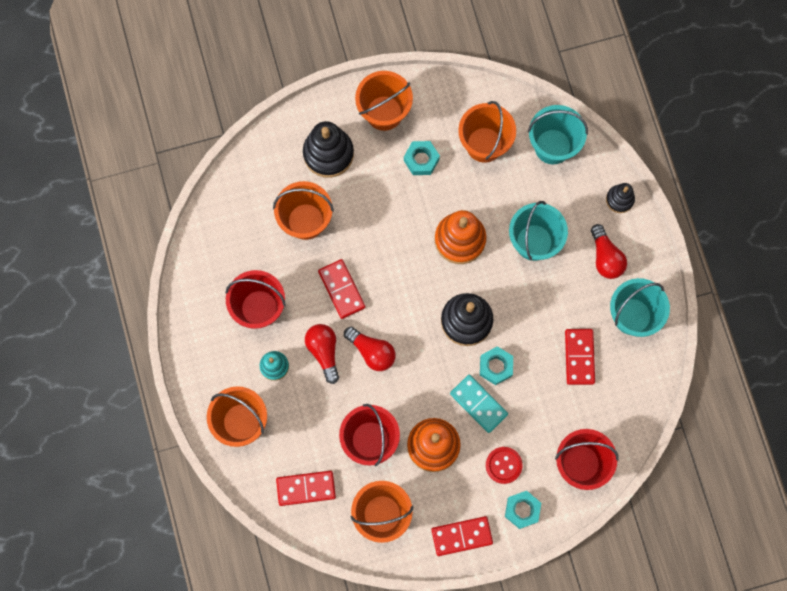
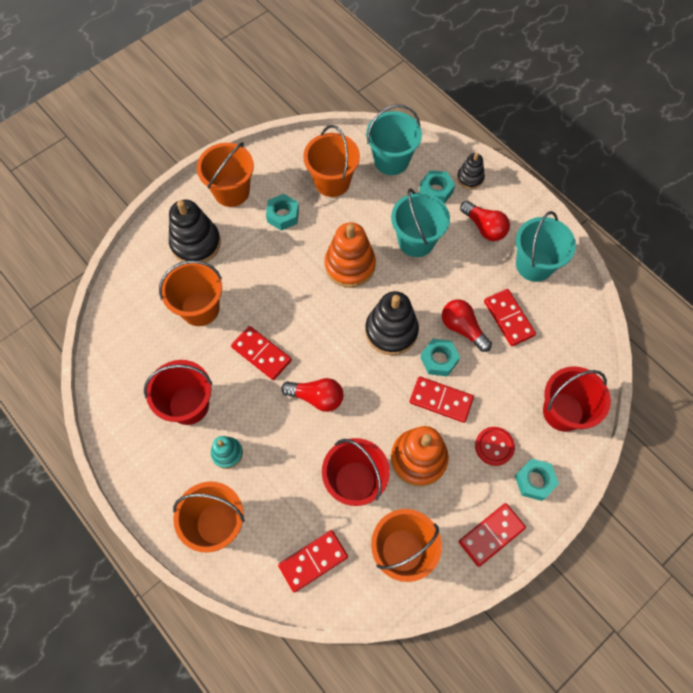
camera: 25 degrees left, 10 degrees down
(324, 351) = (270, 418): red light bulb -> red light bulb (462, 328)
(478, 404) = (441, 400): turquoise domino -> red domino
(579, 198) = (436, 191): none -> turquoise nut

